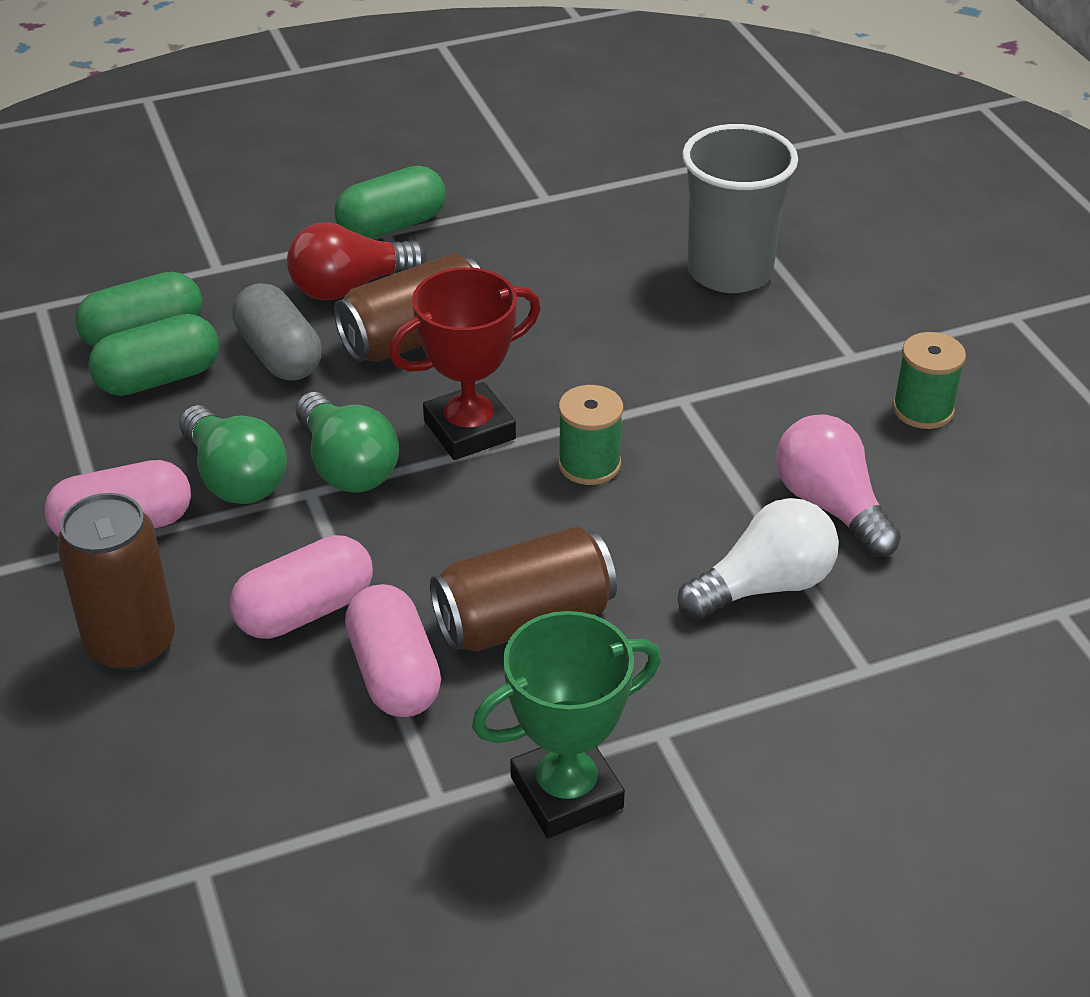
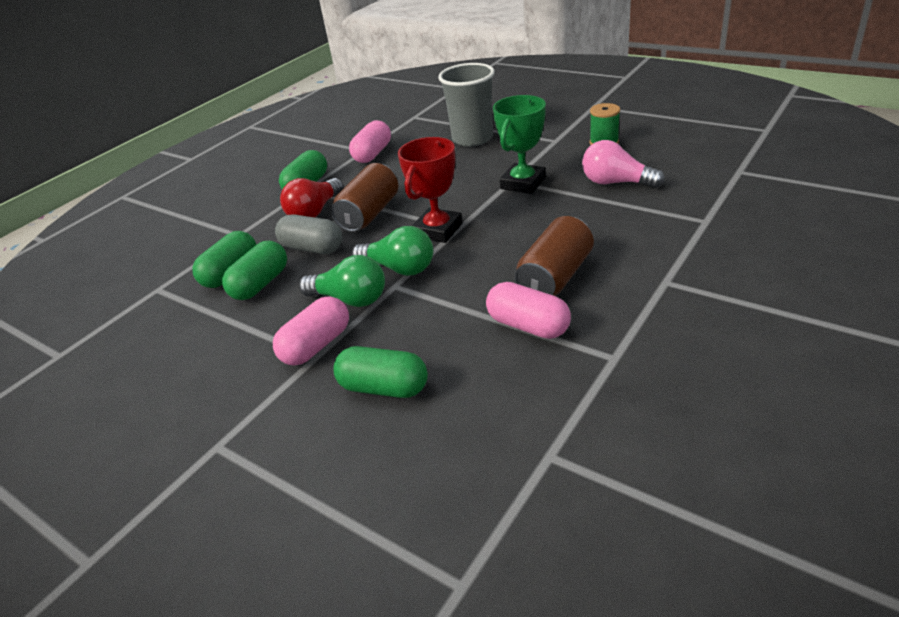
camera: 30 degrees left, 5 degrees down
(131, 644) = (384, 388): brown can -> green capsule
(305, 611) = (454, 327): pink capsule -> pink capsule (373, 154)
(566, 792) = (663, 322): green trophy -> green trophy (523, 183)
(589, 464) = (505, 216): green spool -> none
(764, 586) = (630, 217): white light bulb -> none

